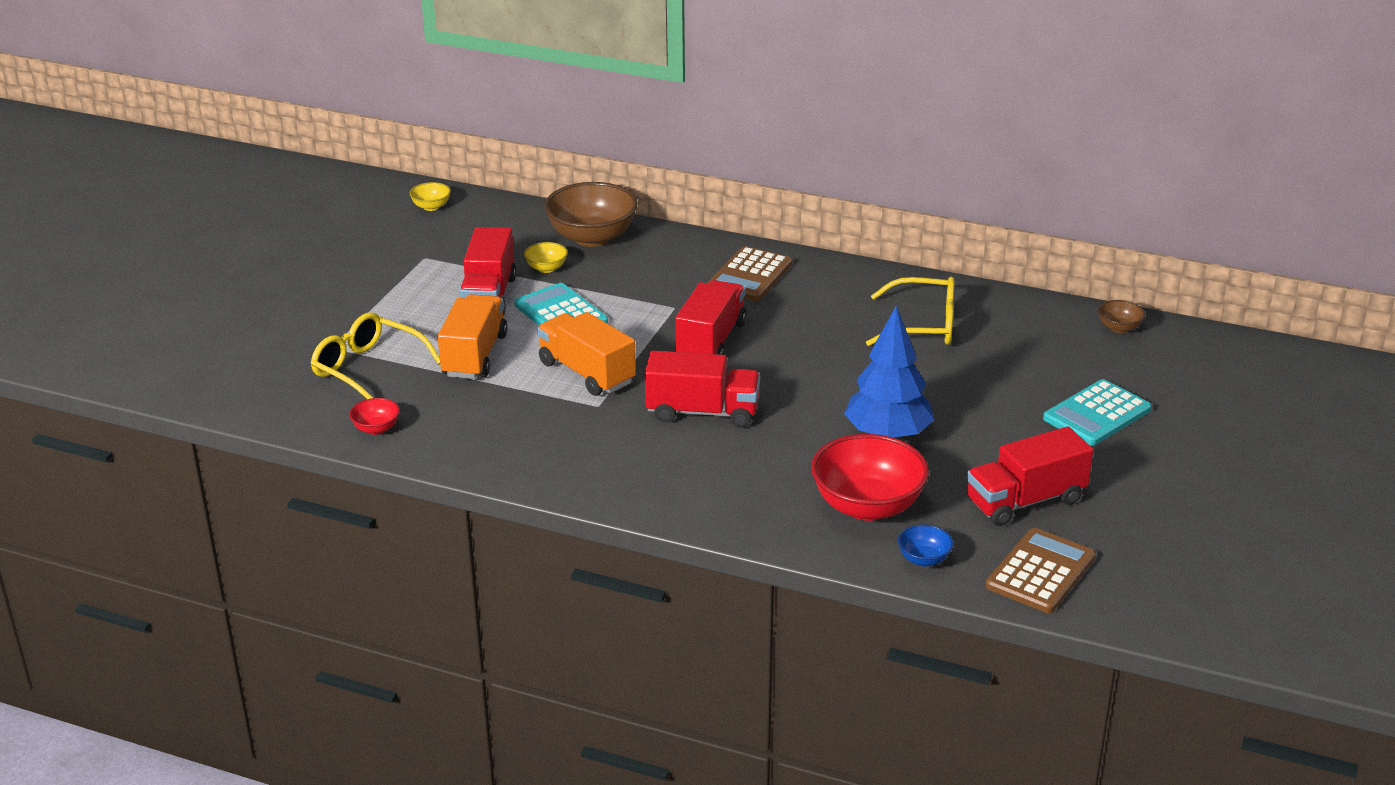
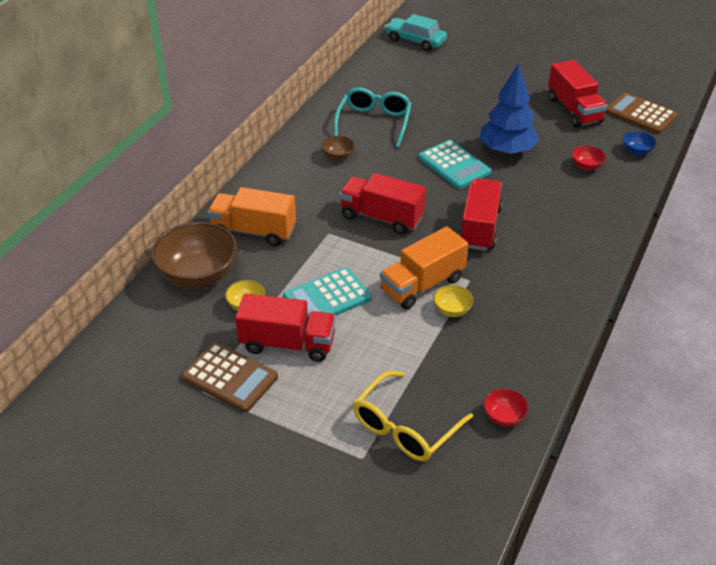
camera: 85 degrees left, 10 degrees up
(431, 207) = (94, 388): yellow bowl -> yellow bowl (452, 310)
(474, 355) = (389, 352): orange truck -> orange truck (253, 231)
(750, 275) = (287, 191): brown calculator -> brown calculator (230, 377)
(867, 506) = (586, 166): red bowl -> red bowl, size x0.46
(923, 325) = (374, 122): yellow glasses -> turquoise glasses
(1097, 414) = (483, 75): turquoise calculator -> turquoise calculator (454, 165)
(1119, 328) = (387, 54): brown bowl -> brown bowl (338, 156)
(1174, 350) = (415, 41): none -> turquoise car

